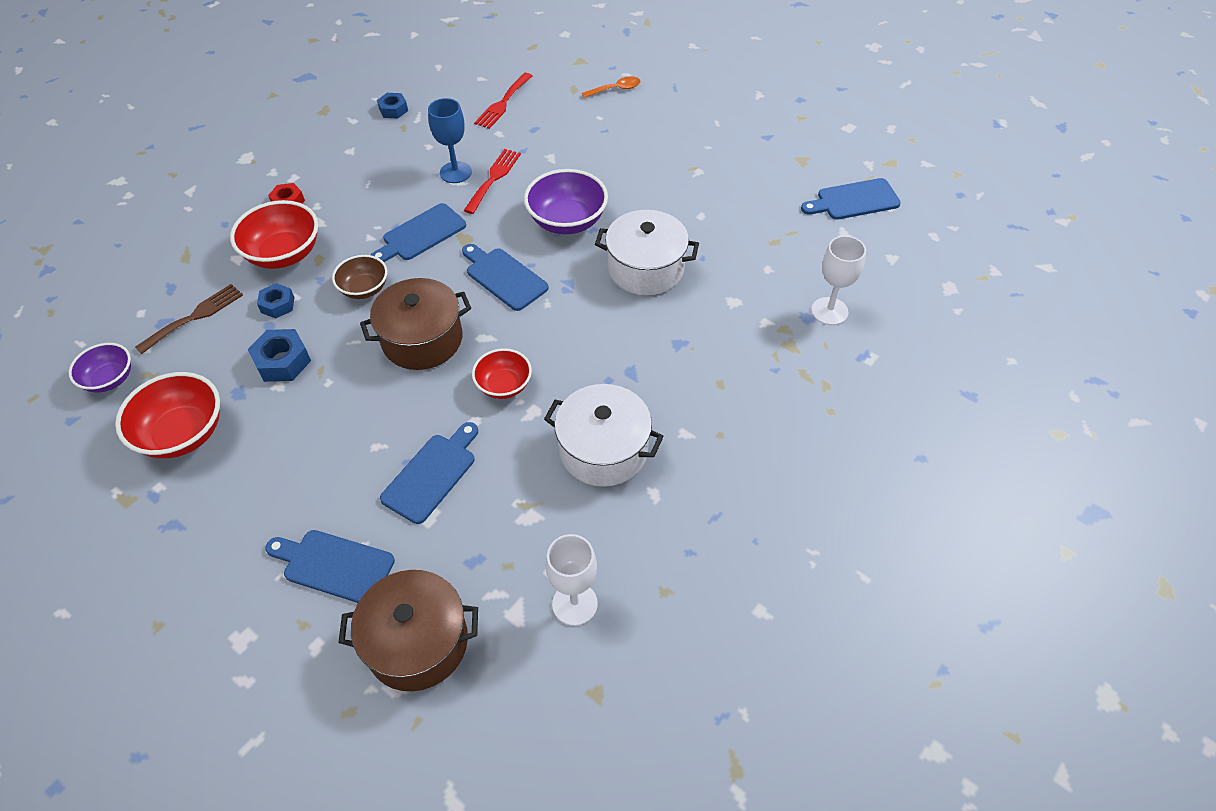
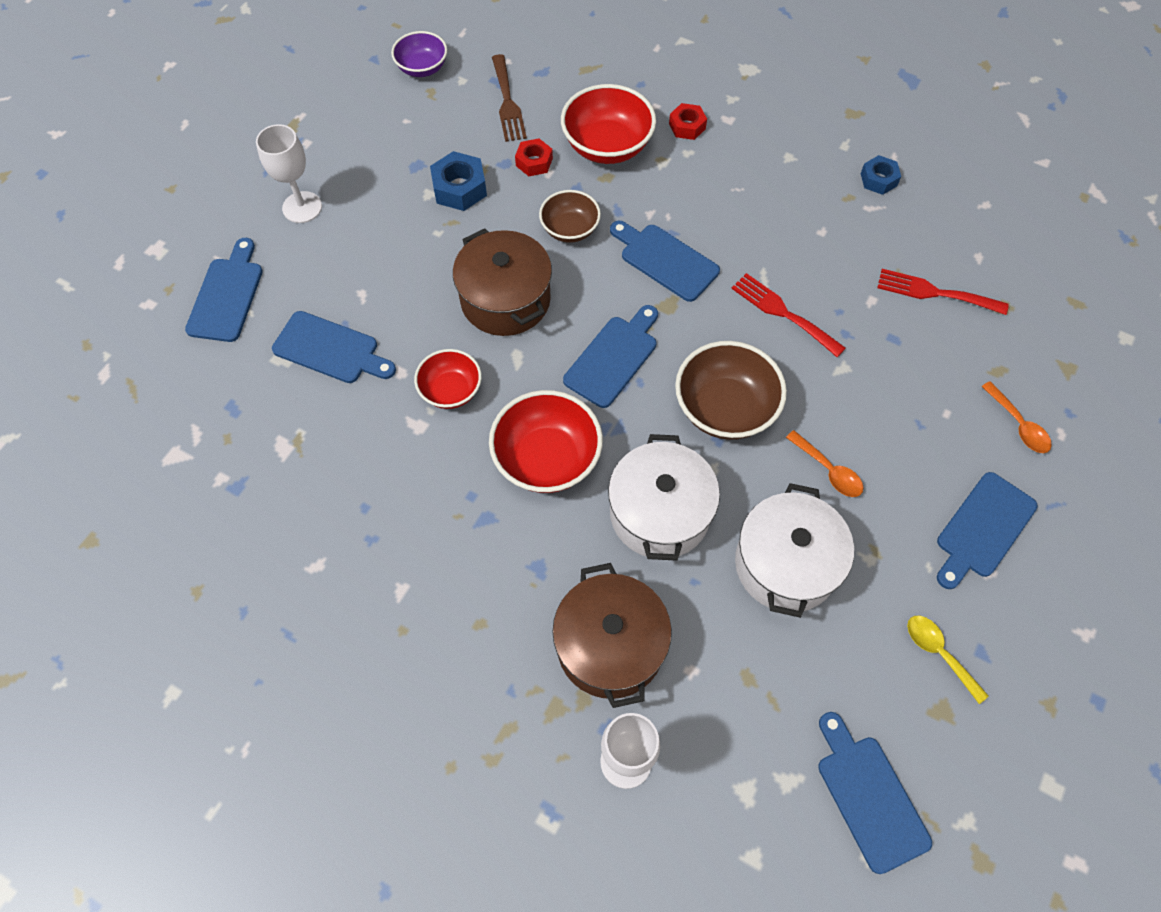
camera: 80 degrees right, 10 degrees up
(183, 434) = (365, 140): red bowl -> red bowl (547, 459)
(195, 316) = (507, 102): brown fork -> brown fork turned 45 degrees clockwise
(277, 305) = (534, 162): blue nut -> red nut
(417, 642) = (148, 380): brown pot -> brown pot (610, 646)
(455, 172) = (782, 270): blue goblet -> none
(494, 178) = (783, 312): red fork -> red fork turned 150 degrees counterclockwise
(567, 221) = (725, 408): purple bowl -> brown bowl
(575, 604) = (184, 506): white goblet -> white goblet (302, 207)
(603, 450) = (371, 505): white pot -> white pot (785, 564)
(629, 178) = (828, 470): none -> orange spoon
(685, 119) = (982, 529): none -> blue cutting board
(766, 154) = (939, 653): none -> yellow spoon

